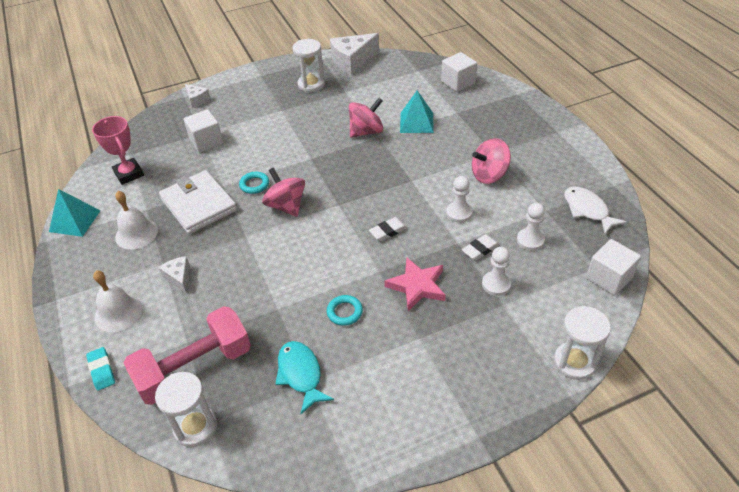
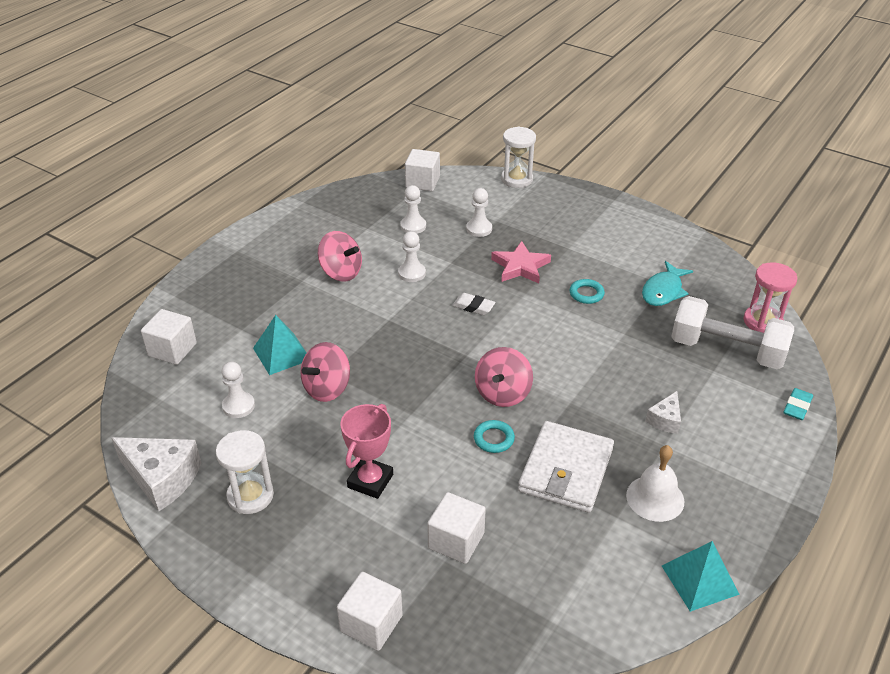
camera: 125 degrees left, 5 degrees down
(118, 313) = (744, 438): white bell -> none
(129, 174) = (582, 586): pink trophy -> pink trophy (370, 481)
(195, 368) = (726, 350): pink dumbbell -> white dumbbell
(195, 427) = (762, 321): white hourglass -> pink hourglass
(197, 100) = (371, 623): white cheese -> white cube
(366, 131) = (327, 388): pink spinning top -> pink spinning top turned 75 degrees counterclockwise
(383, 95) = (238, 406): none -> white pawn
(480, 249) = (447, 248): white eraser -> none
(587, 210) = (349, 207): white fish -> none

